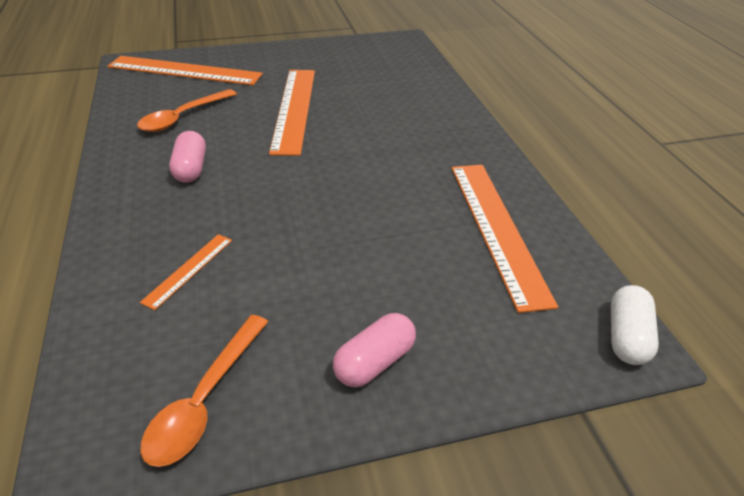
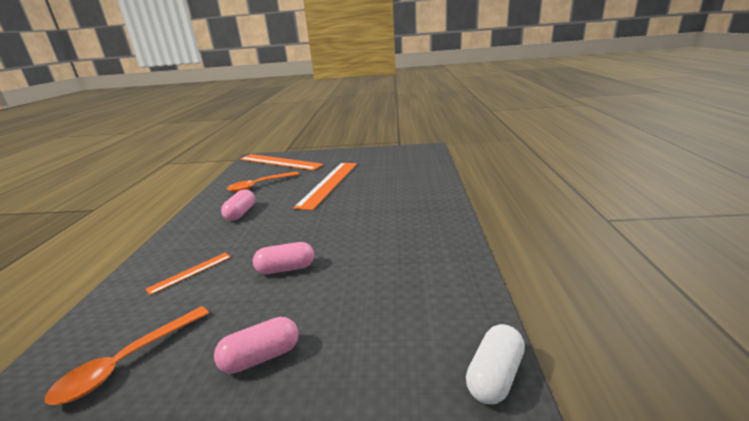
camera: 20 degrees right, 15 degrees down
(324, 248) = (286, 268): none -> pink capsule
(497, 229) = (423, 269): orange ruler -> none

